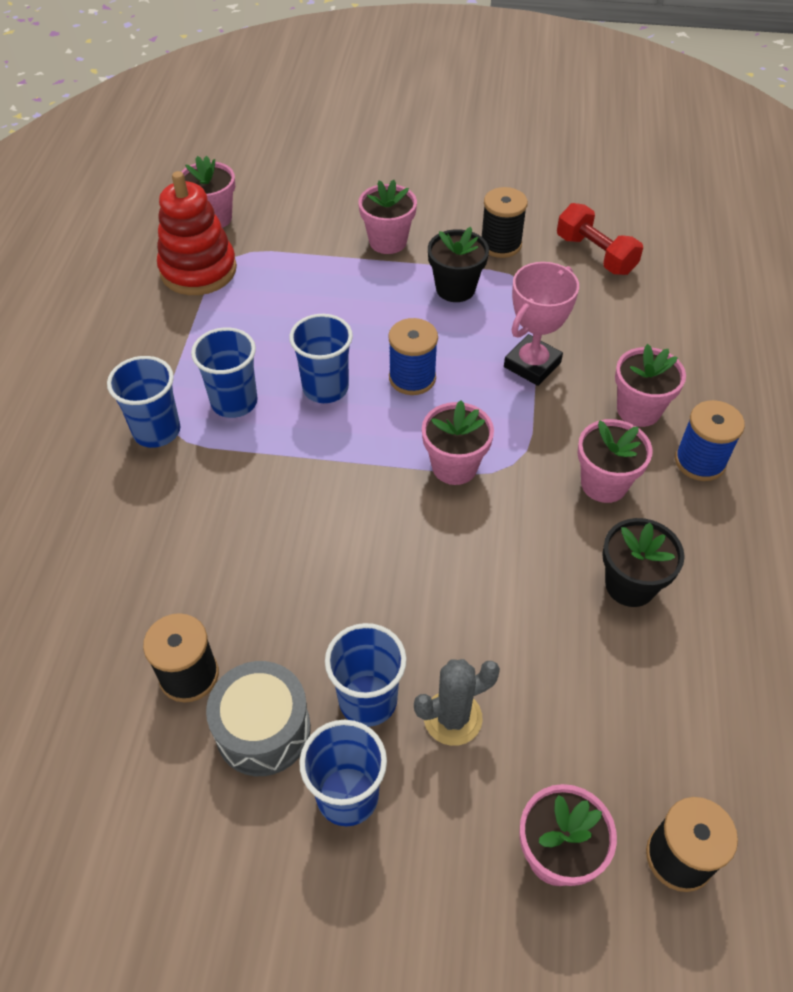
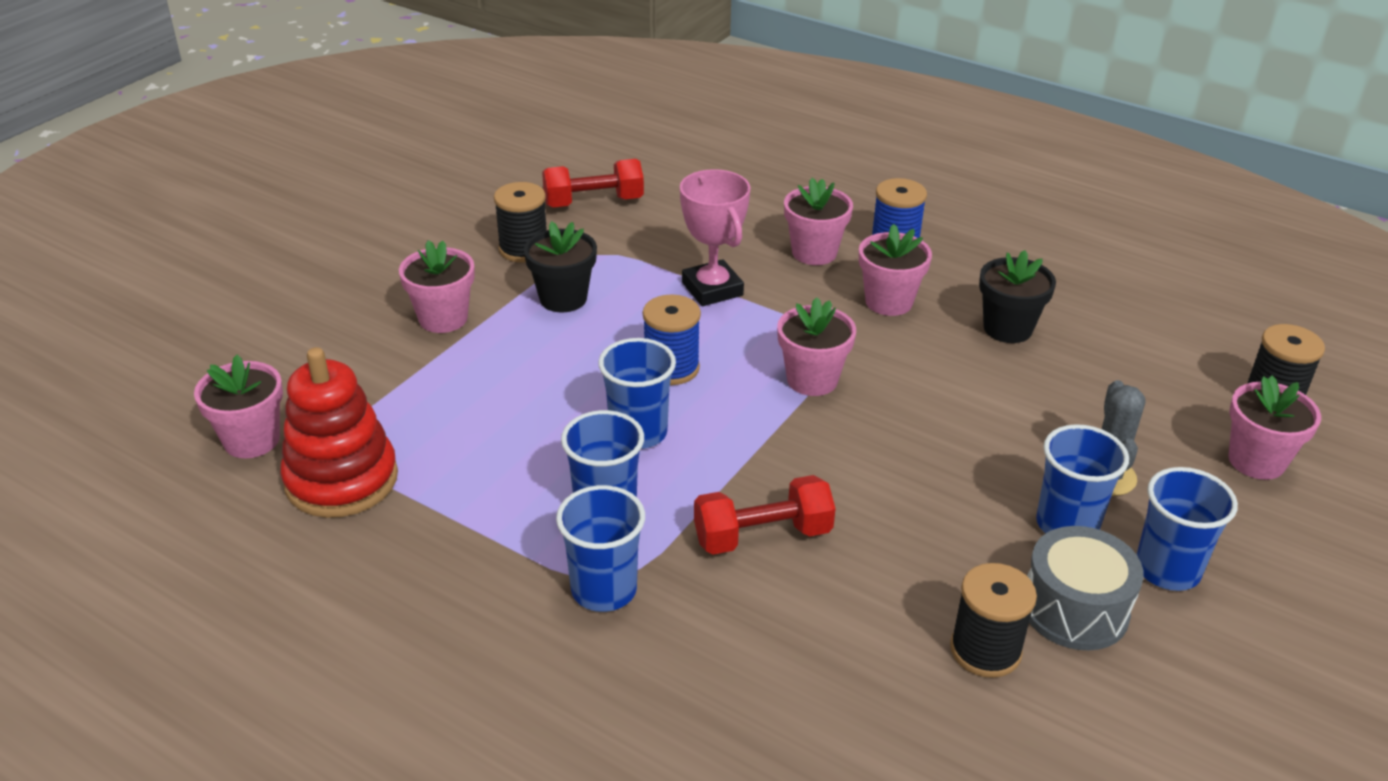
camera: 65 degrees left, 15 degrees down
(250, 497) = (762, 536): none -> red dumbbell

